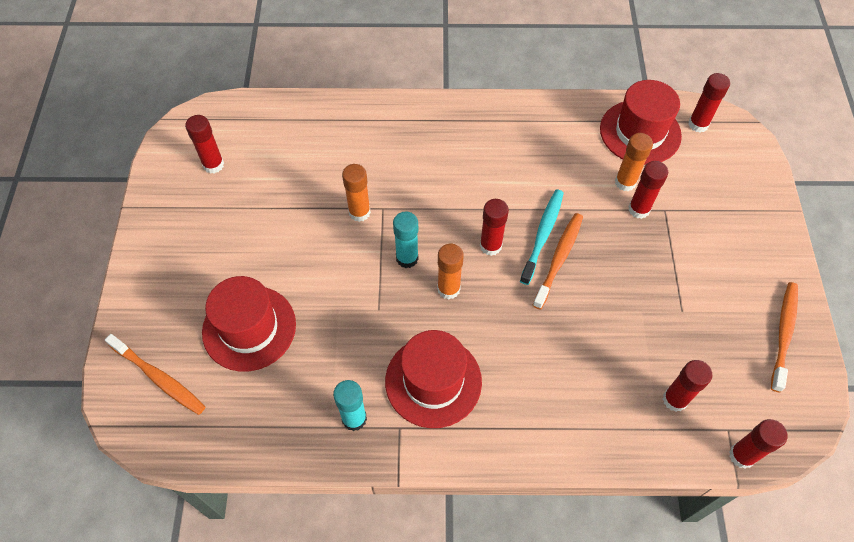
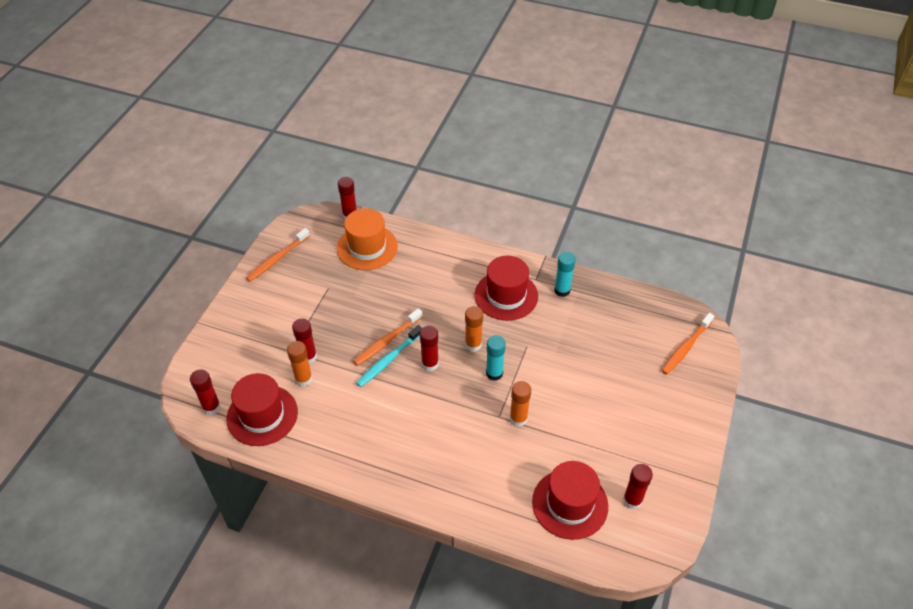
camera: 160 degrees left, 10 degrees down
(158, 378) = (686, 347): orange toothbrush -> orange toothbrush turned 105 degrees counterclockwise
(249, 328) = (620, 360): red hat -> red hat (570, 504)
(675, 399) = (367, 247): red glue stick -> orange hat

